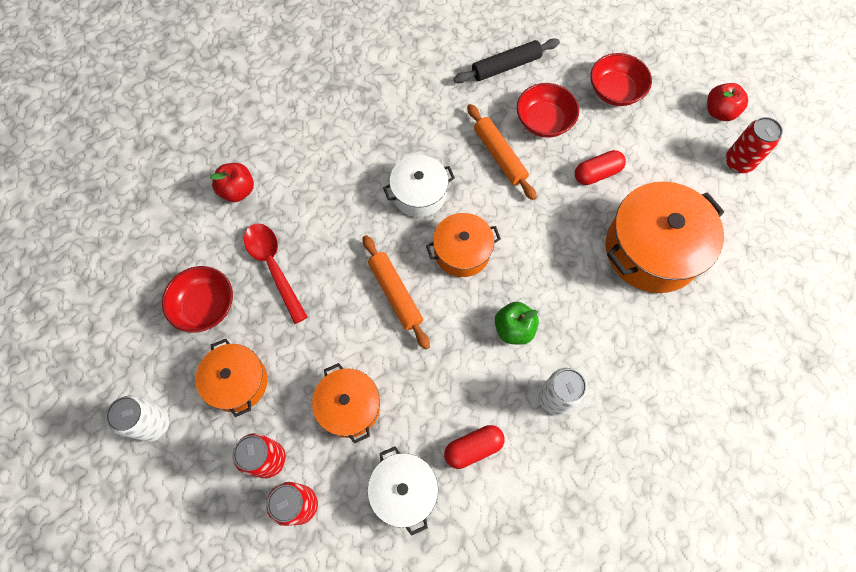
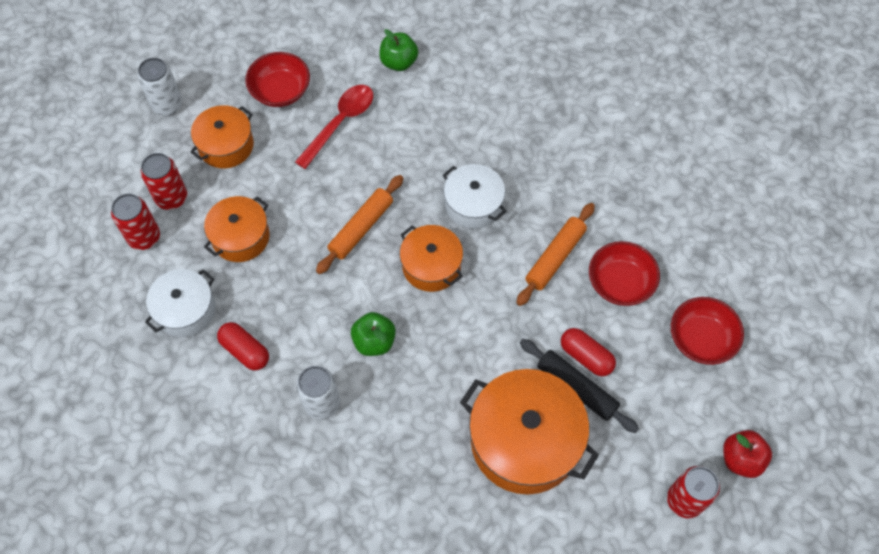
camera: 65 degrees right, 5 degrees down
(238, 190) = (399, 62): red apple -> green apple
(506, 66) = (666, 222): black rolling pin -> black rolling pin (576, 388)

